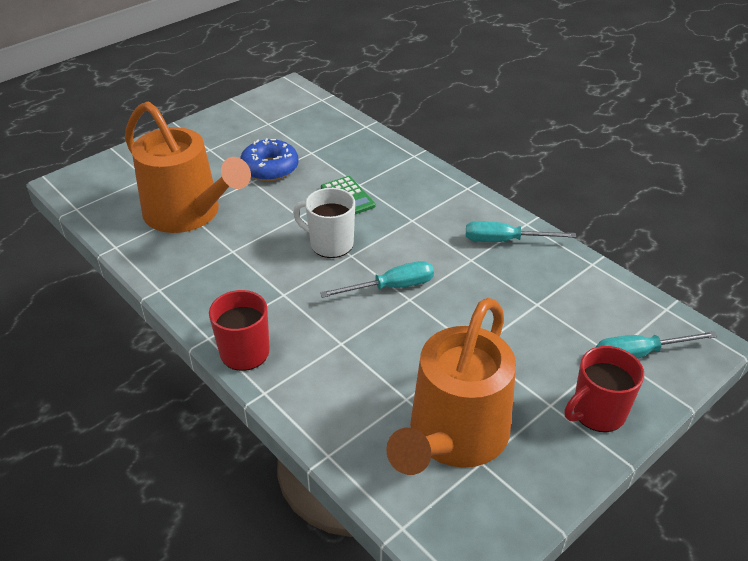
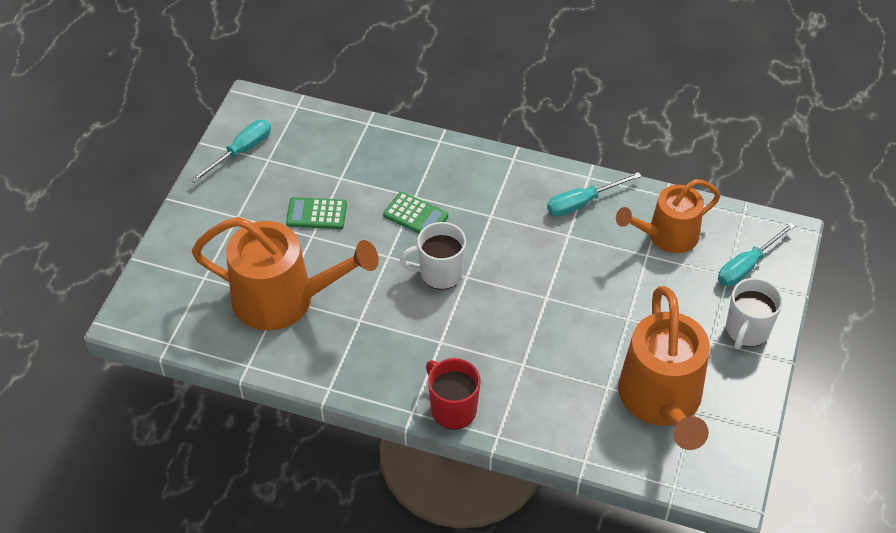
camera: 30 degrees left, 10 degrees up
(270, 168) = (316, 214): blue donut -> green calculator
(391, 287) = (523, 293): turquoise screwdriver -> turquoise screwdriver (241, 151)
(570, 296) = (667, 236): none -> orange watering can
(597, 412) = (746, 331): red mug -> white mug

